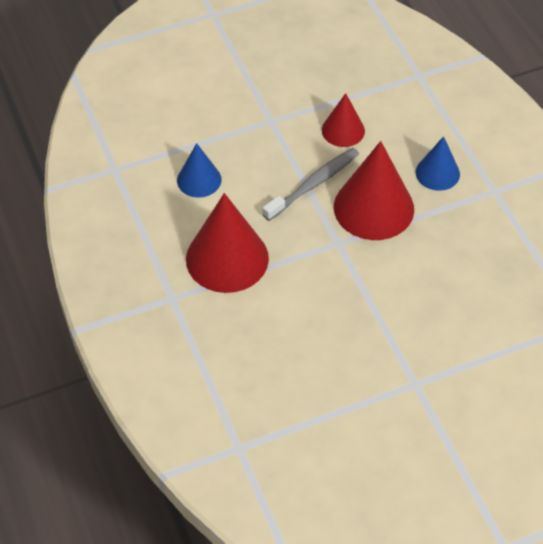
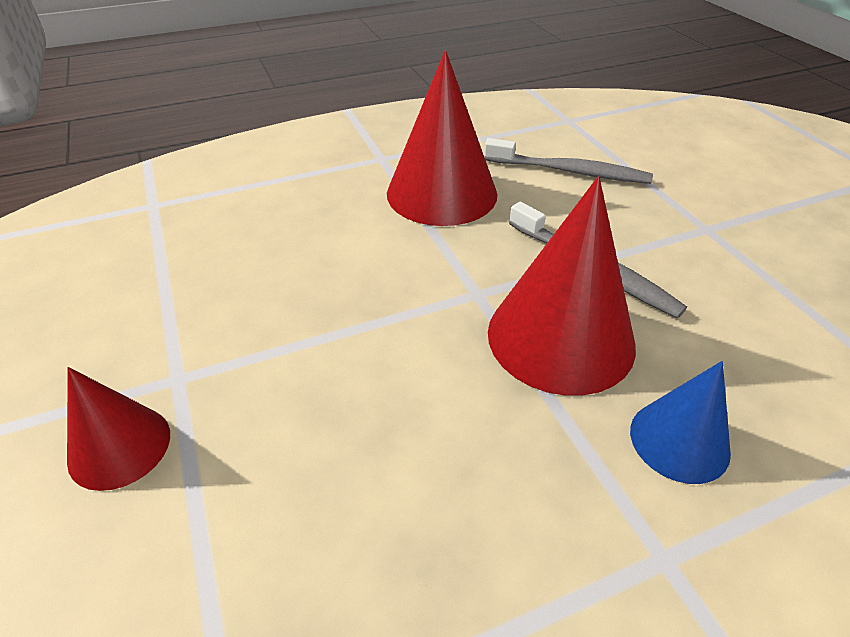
camera: 90 degrees right, 10 degrees down
(199, 180) = (569, 171): blue cone -> grey toothbrush
(343, 130) = (728, 304): red cone -> red cone (119, 446)

